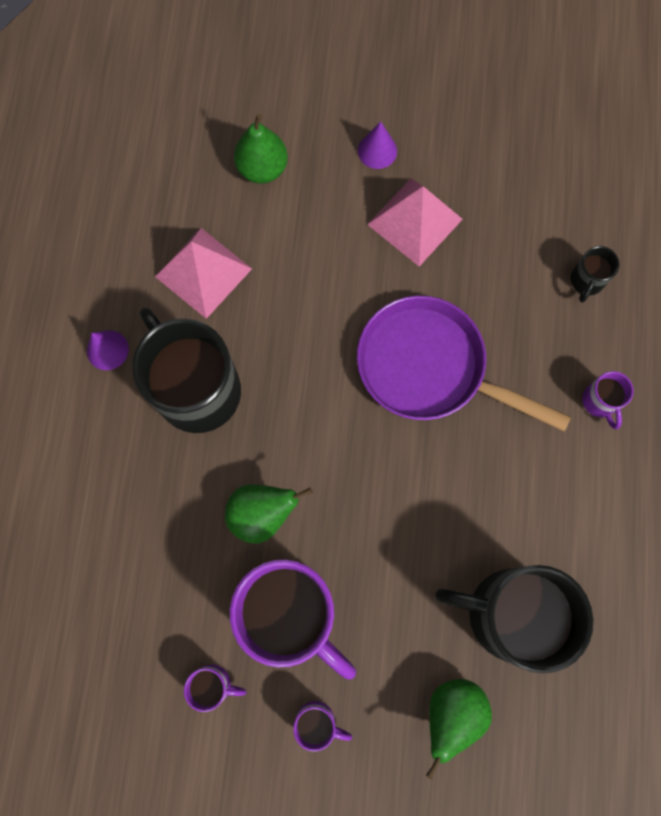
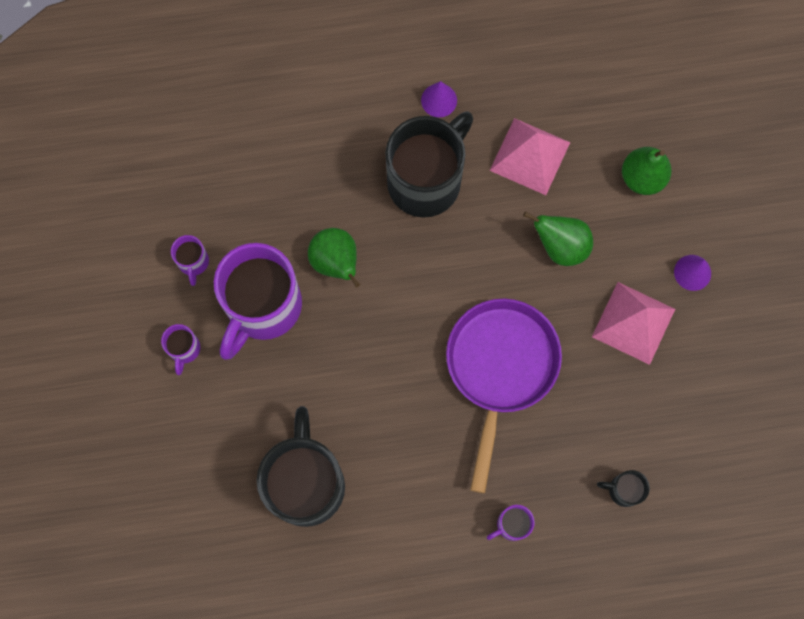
camera: 75 degrees right, 0 degrees up
(451, 712) = (216, 454): green pear -> green pear (560, 246)

